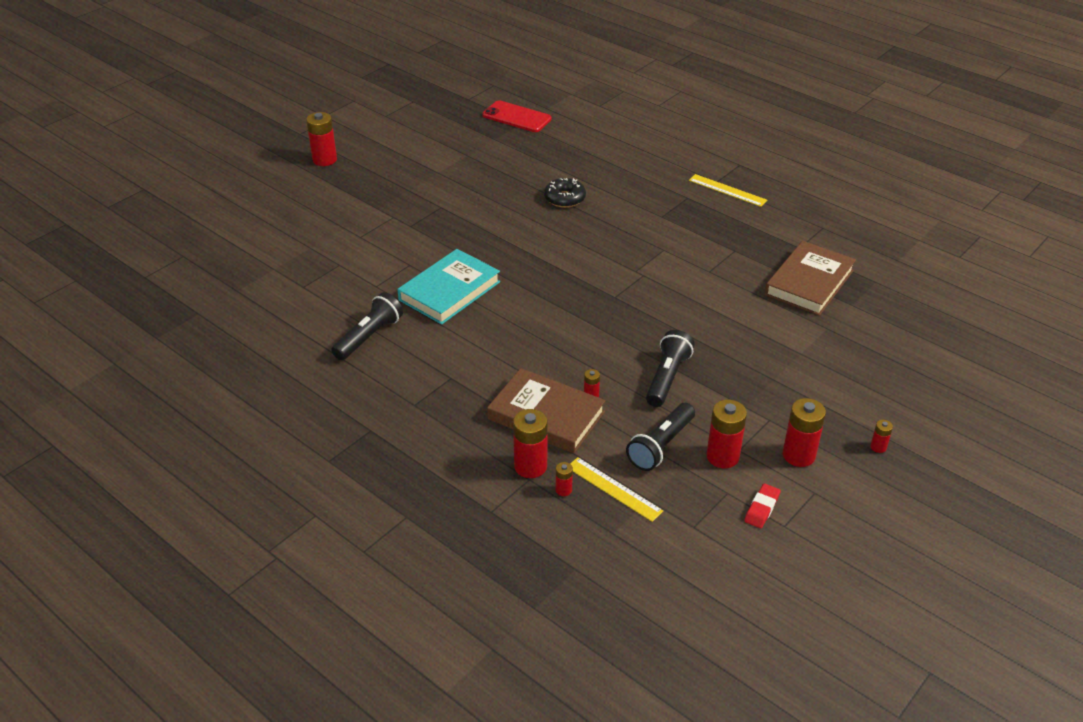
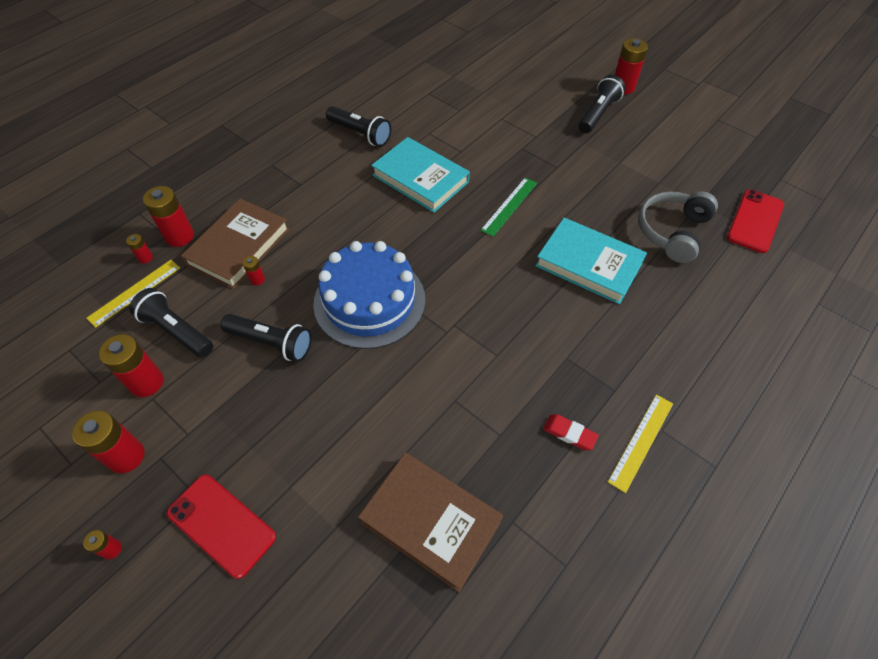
camera: 90 degrees right, 15 degrees up
(364, 177) = (598, 114): none -> black flashlight
(493, 237) = (509, 206): none -> green ruler
(528, 155) = (673, 232): none -> grey headphones
(564, 198) = (589, 264): black donut -> turquoise book
(613, 319) = (369, 301): none -> blue cake
(761, 508) = (68, 410): red eraser -> red eraser (569, 433)
(841, 387) = (221, 524): none -> red phone

